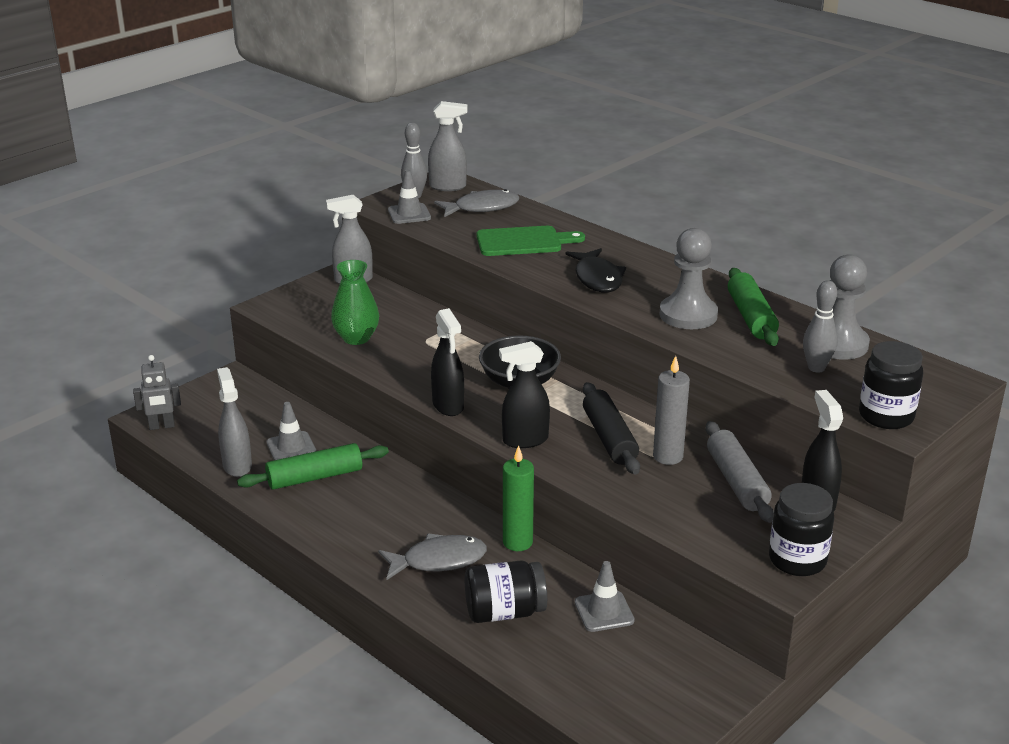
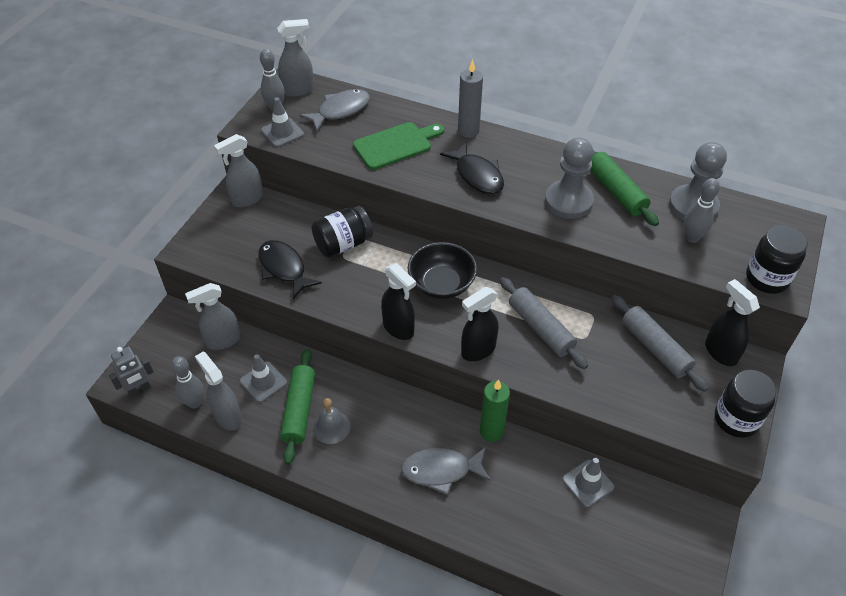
camera: 20 degrees left, 20 degrees up
(210, 448) = (195, 403): none -> grey bowling pin
(269, 407) = (223, 340): none -> grey spray bottle
(315, 477) = (299, 410): green rolling pin -> green rolling pin turned 45 degrees counterclockwise
(340, 498) = (331, 427): none -> grey bell
(356, 338) = (284, 268): green vase -> black fish
(438, 560) = (441, 471): grey fish -> grey fish turned 150 degrees counterclockwise
(504, 612) = (516, 509): black jar -> black jar (343, 244)
(609, 438) = (540, 328): black rolling pin -> grey rolling pin
(668, 456) = (593, 336): grey candle -> grey candle (468, 131)

